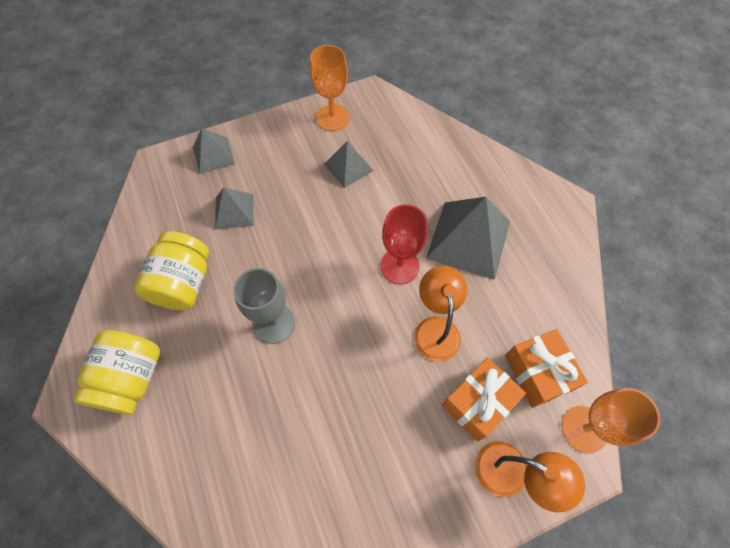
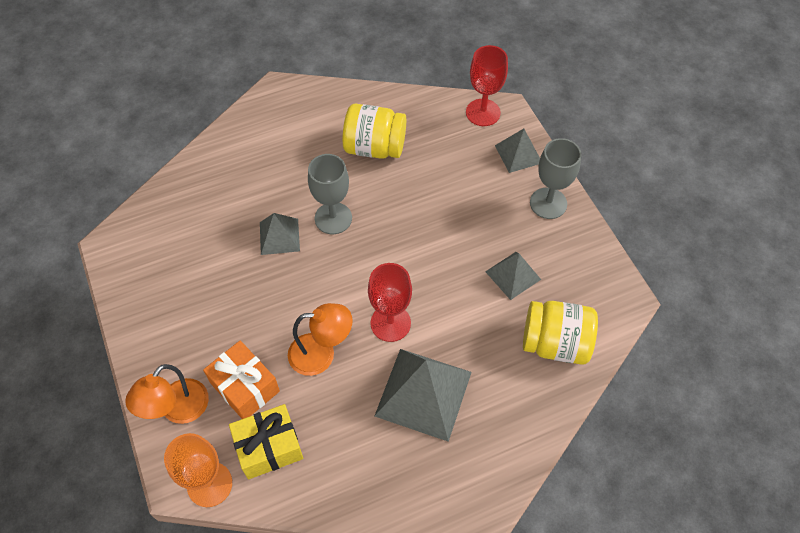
camera: 90 degrees right, 5 degrees down
(131, 378) = (291, 124): yellow jar -> yellow jar (555, 343)
(155, 181) = (483, 112): none -> red goblet
(234, 211) = (451, 177): grey pyramid -> grey pyramid (279, 236)
(273, 136) = (548, 203): none -> grey goblet
(332, 118) = (581, 258): orange goblet -> none
(538, 373) = (269, 447): orange gift -> yellow gift

